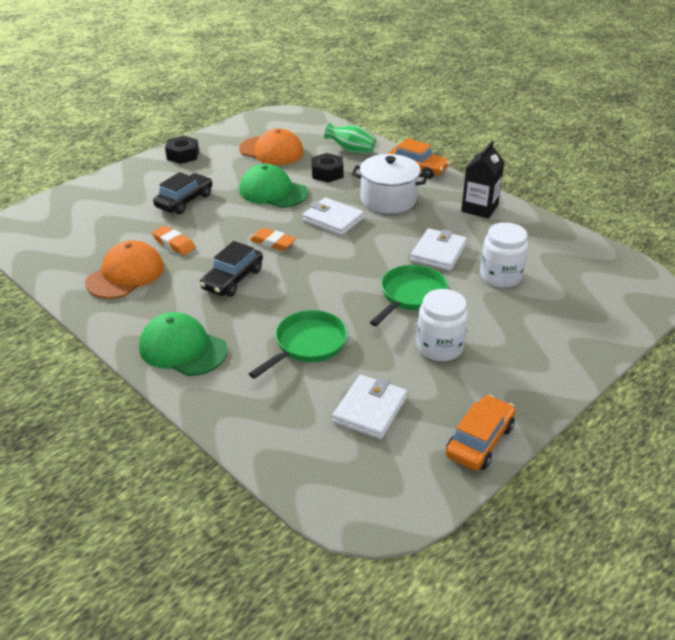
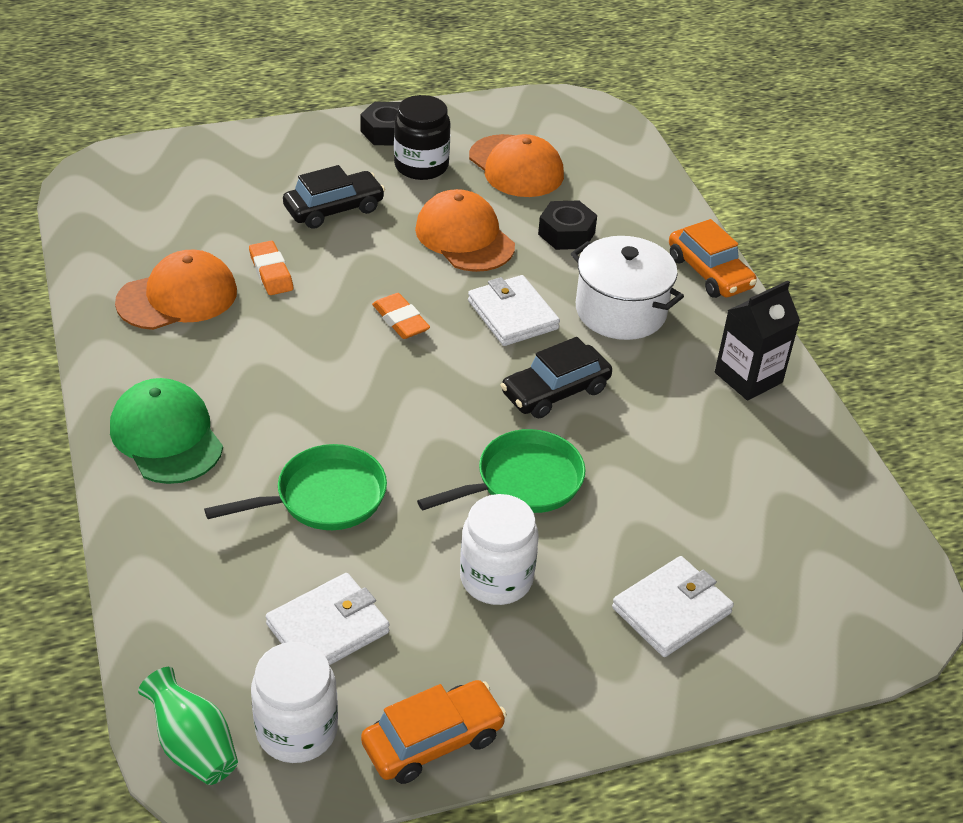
camera: 25 degrees right, 5 degrees up
(217, 166) = (421, 166): none -> black jar
(232, 279) = (304, 358): black car -> black car (555, 391)
(273, 192) = (464, 237): green cap -> orange cap
(351, 151) = (633, 206): green vase -> green vase (193, 746)
(438, 252) = (621, 428): white wallet -> white wallet (671, 610)
(500, 276) = (681, 504): white jar -> white jar (297, 730)

